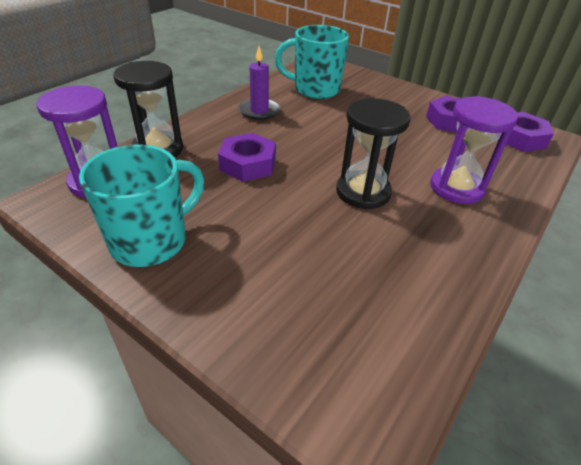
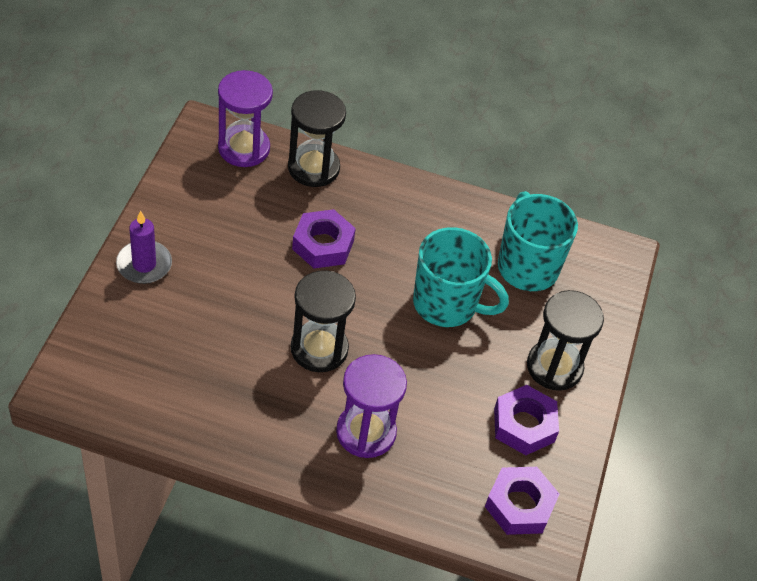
camera: 65 degrees right, 10 degrees up
(151, 241) = (185, 214): turquoise mug -> turquoise mug (447, 304)
(259, 111) = (436, 225): purple candle -> purple candle (144, 264)
(403, 100) = (554, 367): none -> black hourglass

